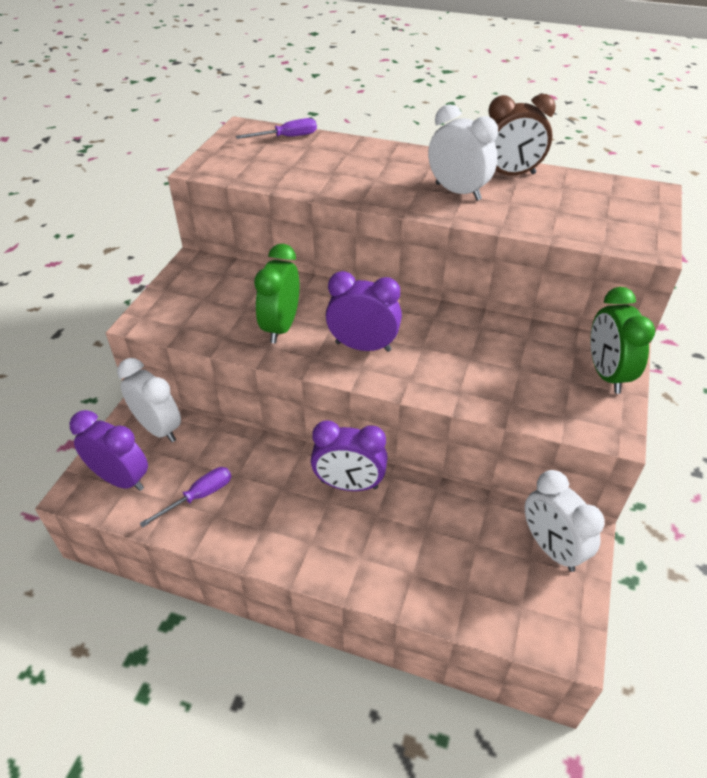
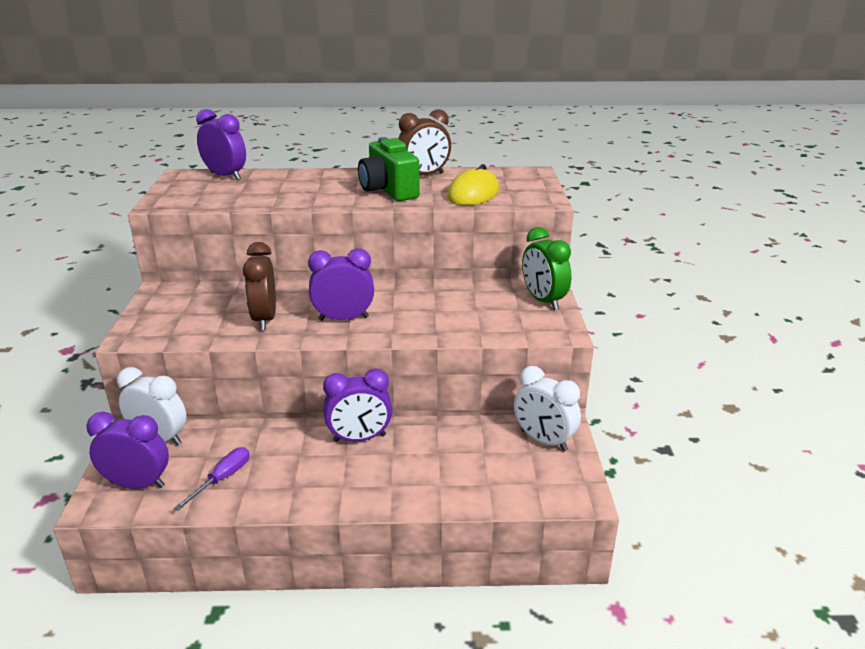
camera: 20 degrees left, 15 degrees down
(281, 327) = (264, 319): green clock -> brown clock
(287, 137) = (225, 176): purple screwdriver -> purple clock
(458, 192) = (388, 190): white clock -> green camera
(559, 216) = (473, 194): none -> yellow mouse

